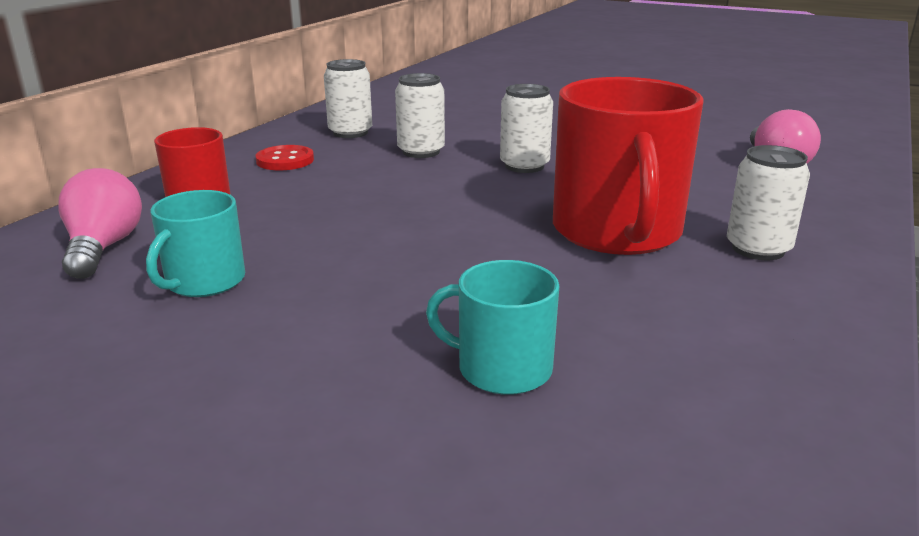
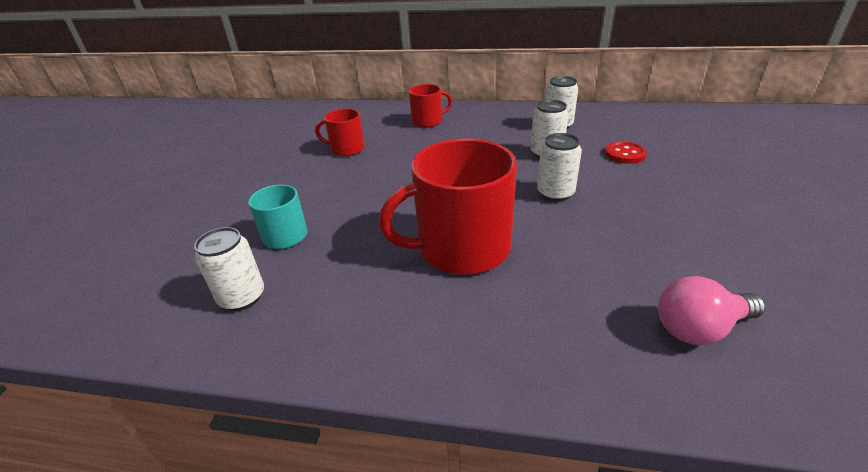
camera: 75 degrees right, 10 degrees up
(103, 248) = (368, 122): pink light bulb -> none
(204, 281) = (346, 149): turquoise mug -> red mug
(285, 160) = (494, 123): red button -> red button (625, 154)
(758, 249) = (466, 318): white can -> white can (242, 297)

